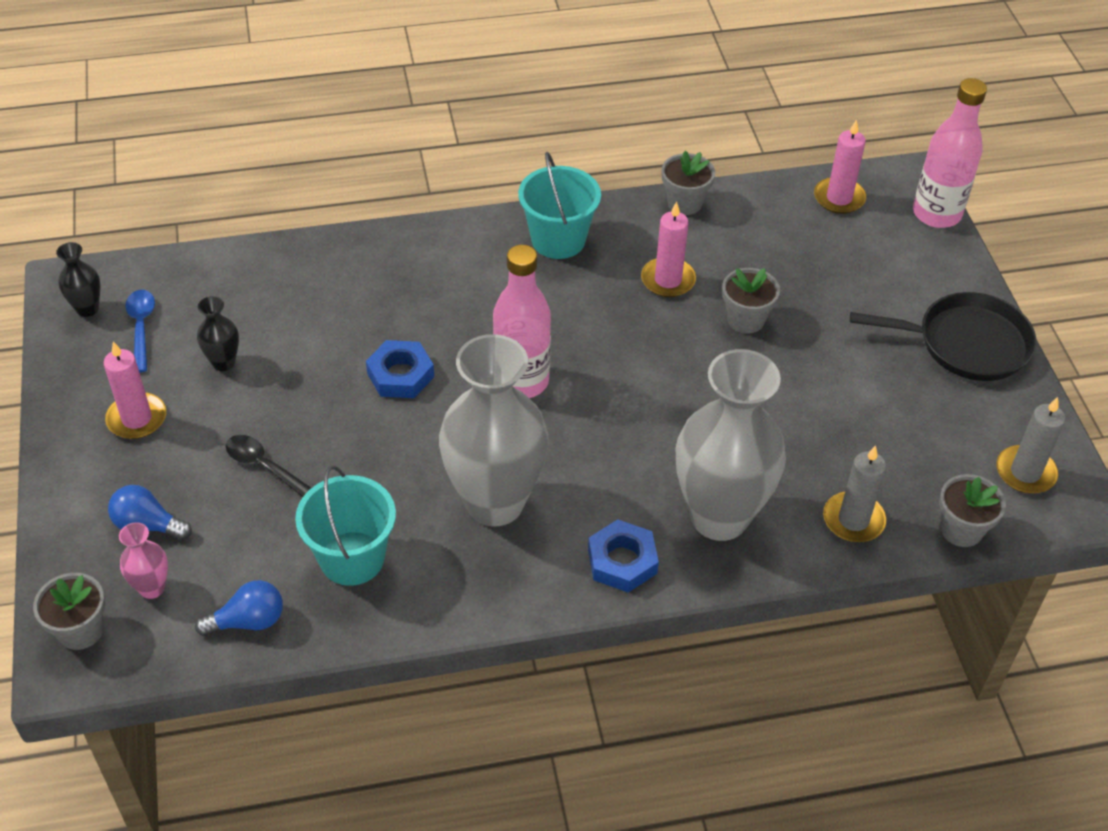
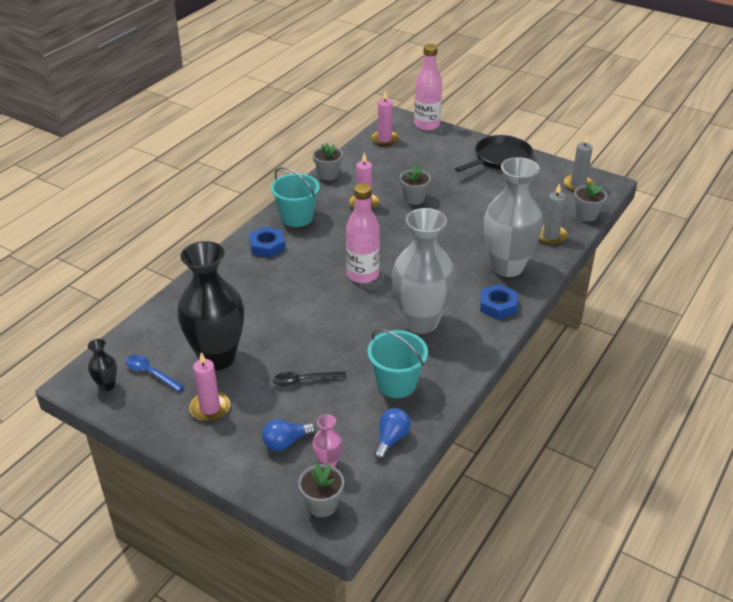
camera: 45 degrees left, 10 degrees down
(223, 363) = (217, 358): black vase -> black vase, size x2.40
(400, 375) = (308, 307): blue nut -> blue nut (267, 246)

